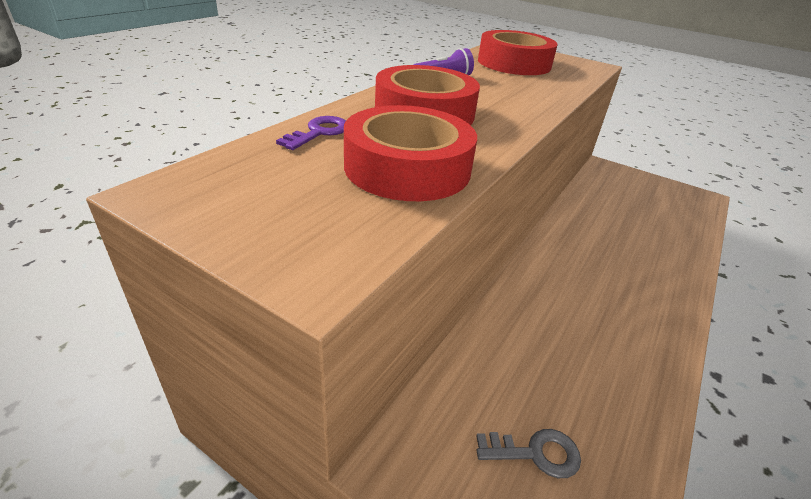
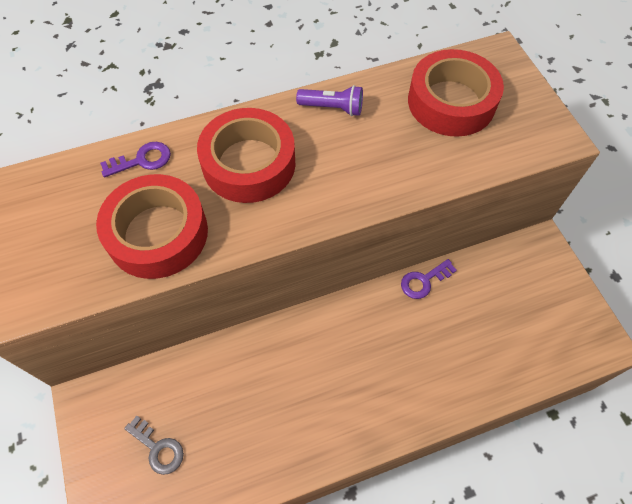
camera: 40 degrees right, 25 degrees up
(570, 209) = (424, 281): none -> purple key

